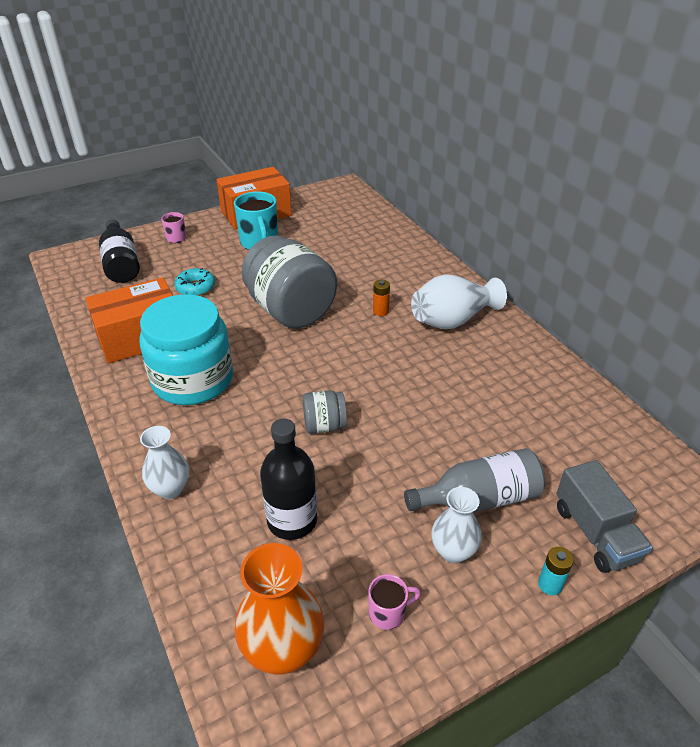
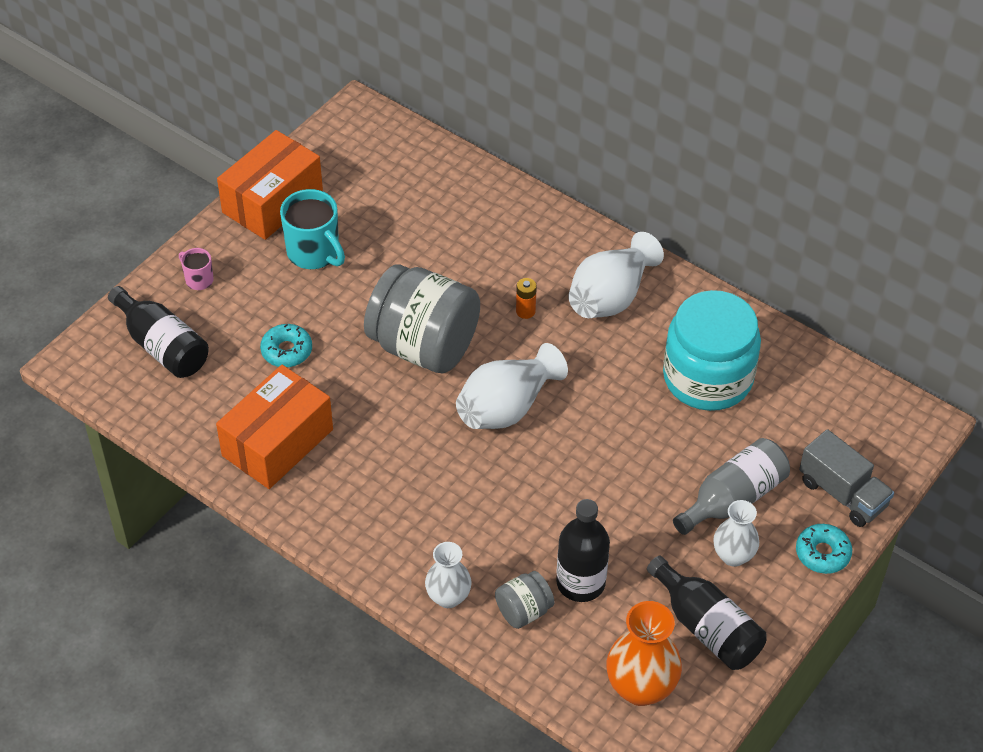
camera: 25 degrees left, 10 degrees up
(193, 380) = (379, 474): turquoise jar -> turquoise jar (707, 377)
(323, 366) = (507, 407): none -> white vase
(324, 425) = (551, 477): grey jar -> grey jar (523, 611)
(388, 613) = (706, 627): pink mug -> black bottle
(550, 584) = (822, 553): turquoise battery -> turquoise donut

